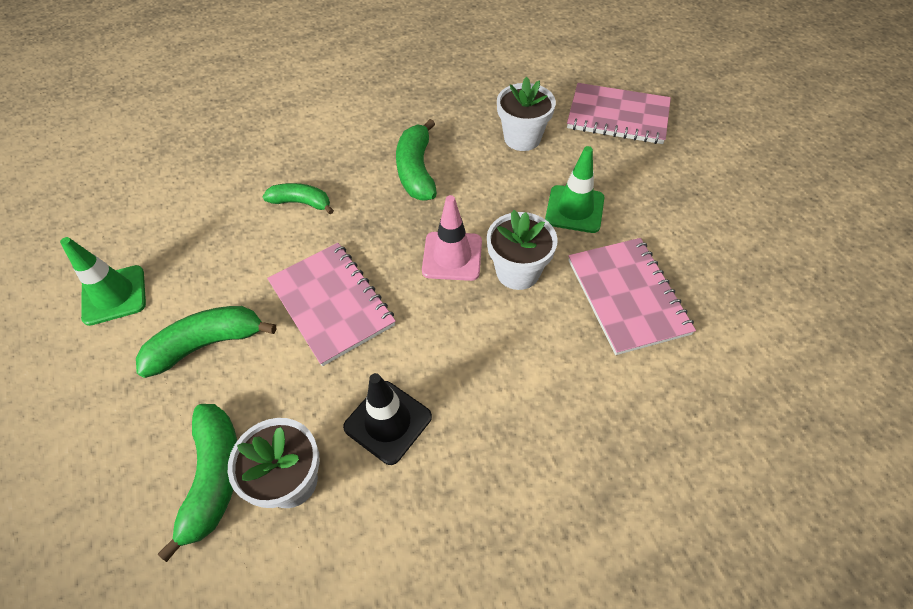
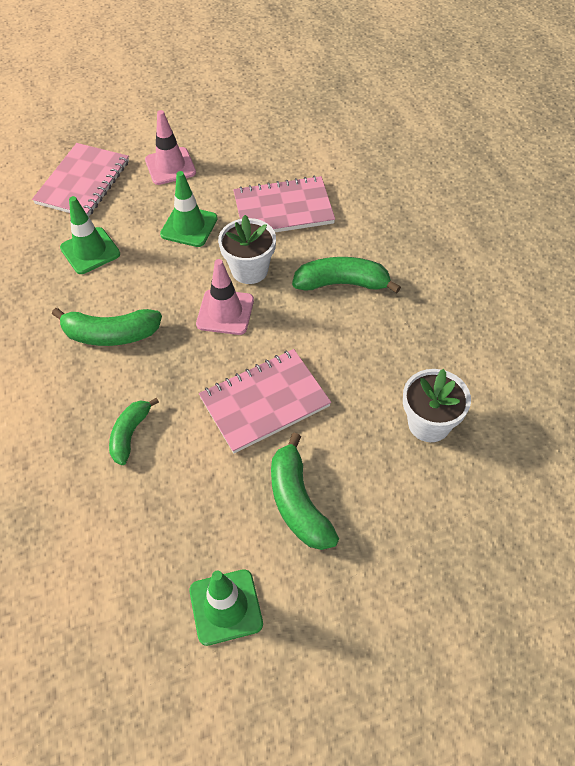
camera: 85 degrees left, 0 degrees up
(214, 477) = (427, 479): green banana -> green banana (342, 283)
(388, 422) = (381, 360): black traffic cone -> none
(522, 138) = (90, 251): white flower pot -> green traffic cone
(667, 180) = (170, 166): none -> pink traffic cone

